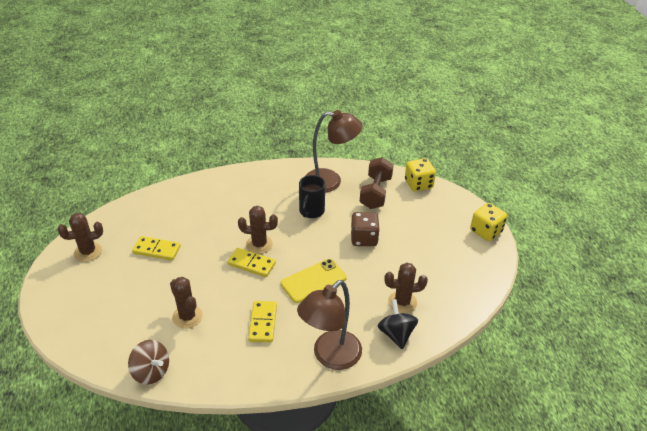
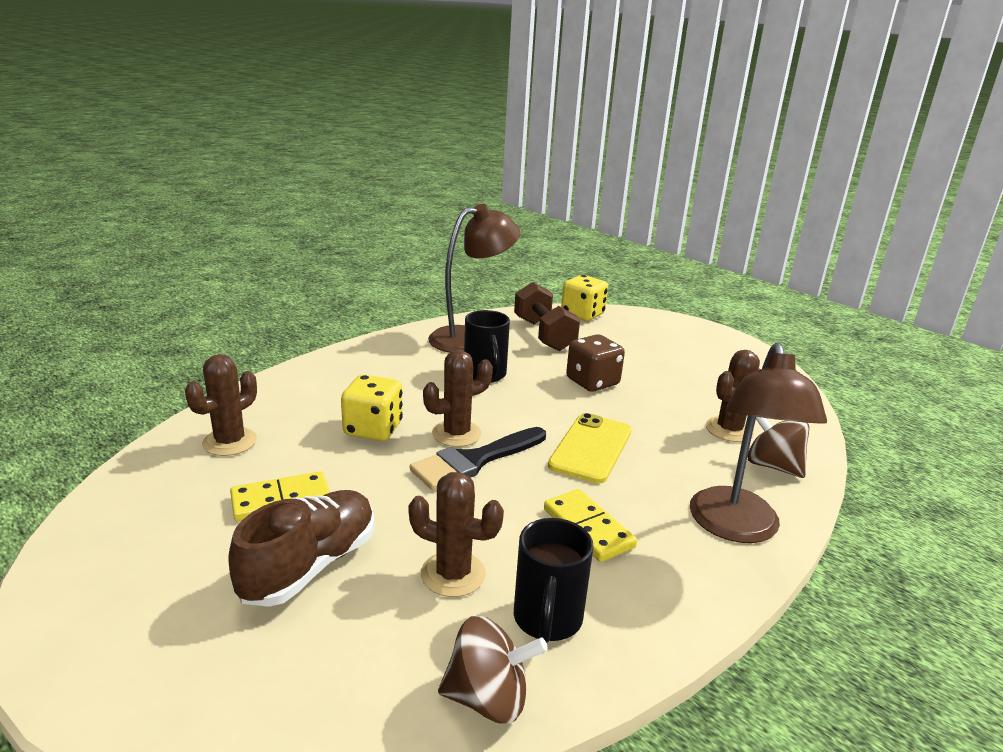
camera: 35 degrees left, 15 degrees down
(88, 252) = (126, 555): brown cactus -> brown cactus (230, 442)
(141, 287) = (310, 566): none -> brown shoe
(201, 354) = (547, 620): none -> black mug
(251, 264) = (474, 461): yellow domino -> black brush
(396, 334) = (772, 466): black spinning top -> brown spinning top
(486, 231) = (713, 335): yellow dice -> yellow dice (373, 429)

